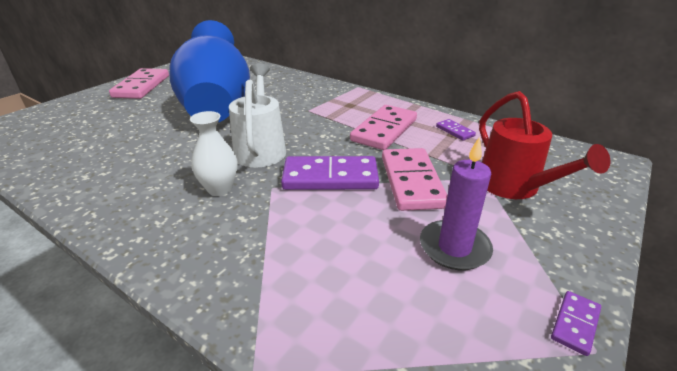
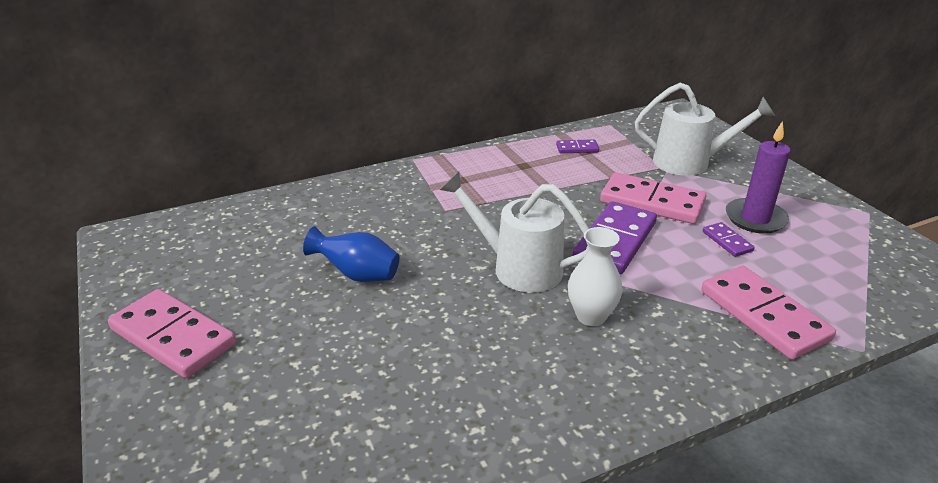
camera: 60 degrees left, 0 degrees up
(217, 107) = (357, 275): blue vase -> blue vase, size x0.43
(384, 130) = (542, 181): pink domino -> pink domino (763, 315)
(515, 187) = (690, 162): red watering can -> white watering can
(575, 324) = (846, 208): purple domino -> purple domino (727, 241)

